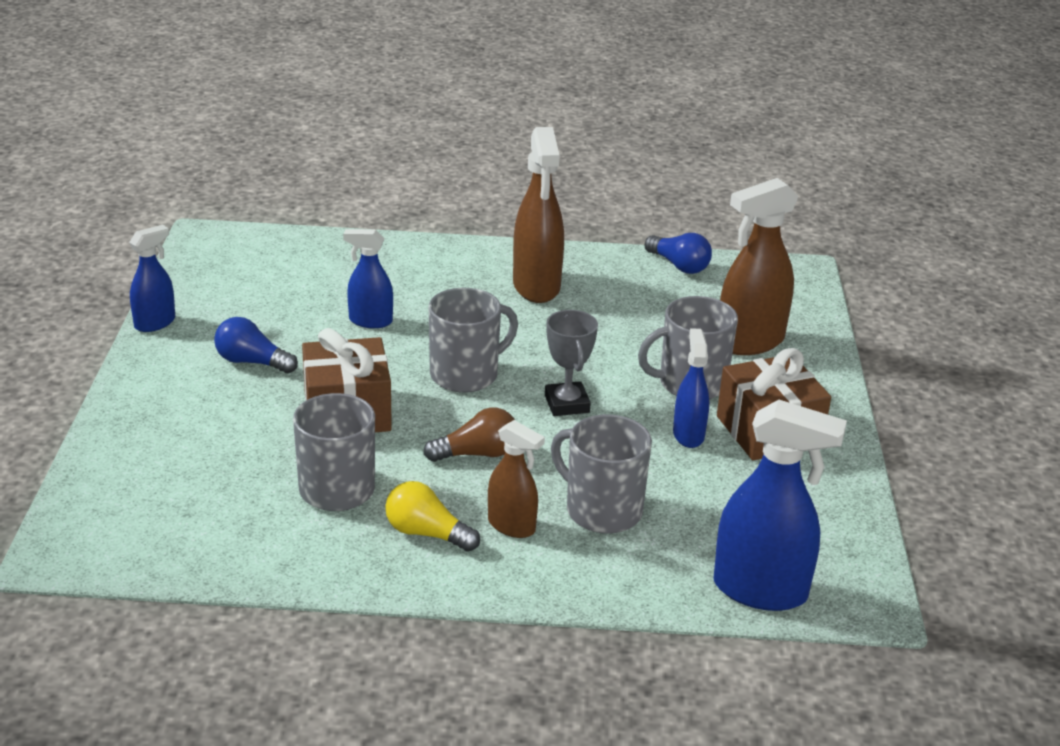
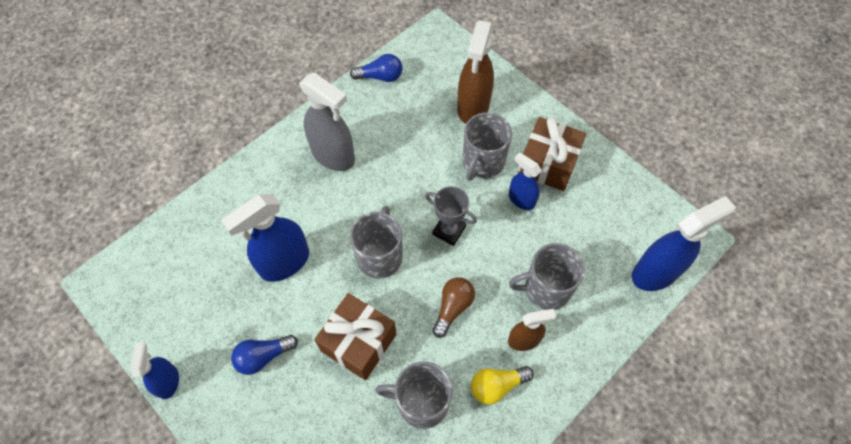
camera: 45 degrees left, 30 degrees up
(370, 321) = (284, 262): blue spray bottle -> blue spray bottle, size x1.72
(536, 286) = (333, 155): brown spray bottle -> grey spray bottle

